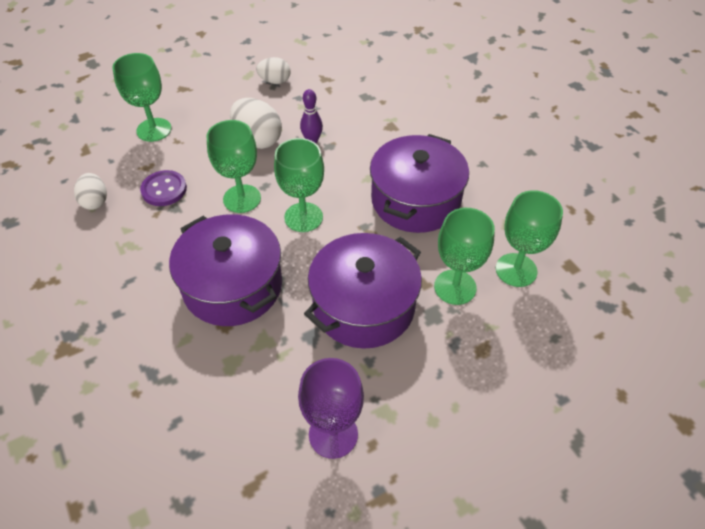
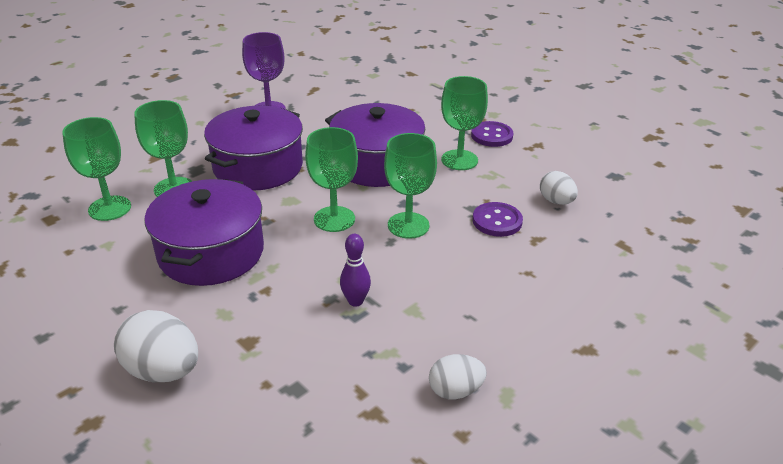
camera: 165 degrees right, 15 degrees down
(76, 310) = (491, 136): none -> purple button
(154, 130) = (568, 281): green goblet -> green goblet (459, 160)
(258, 140) = (428, 290): white egg -> white egg (163, 370)

